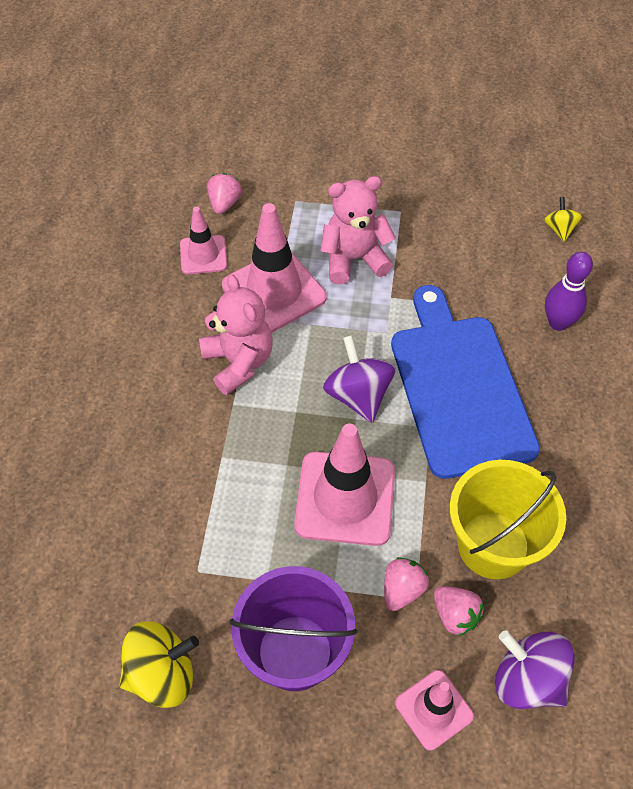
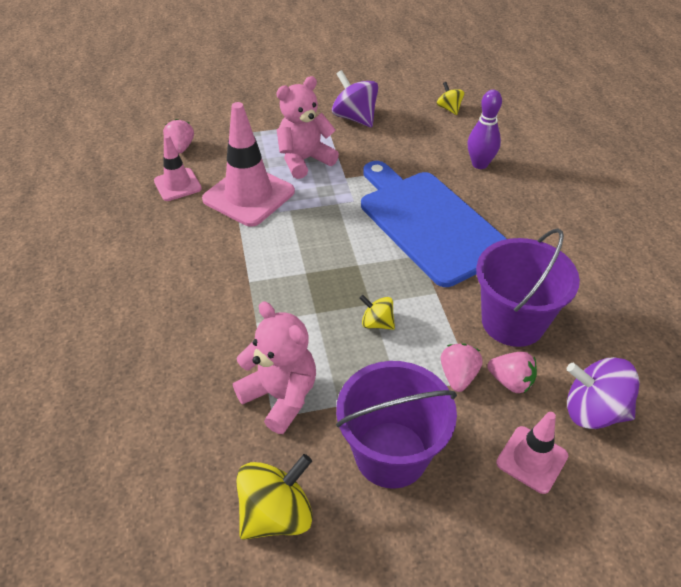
camera: 20 degrees left, 10 degrees down
(238, 362) = (240, 250): pink teddy bear -> pink teddy bear (280, 396)
(345, 498) = (377, 323): pink traffic cone -> yellow spinning top
(358, 395) = (352, 248): purple spinning top -> purple spinning top (355, 118)
(493, 545) = (513, 322): yellow bucket -> purple bucket

